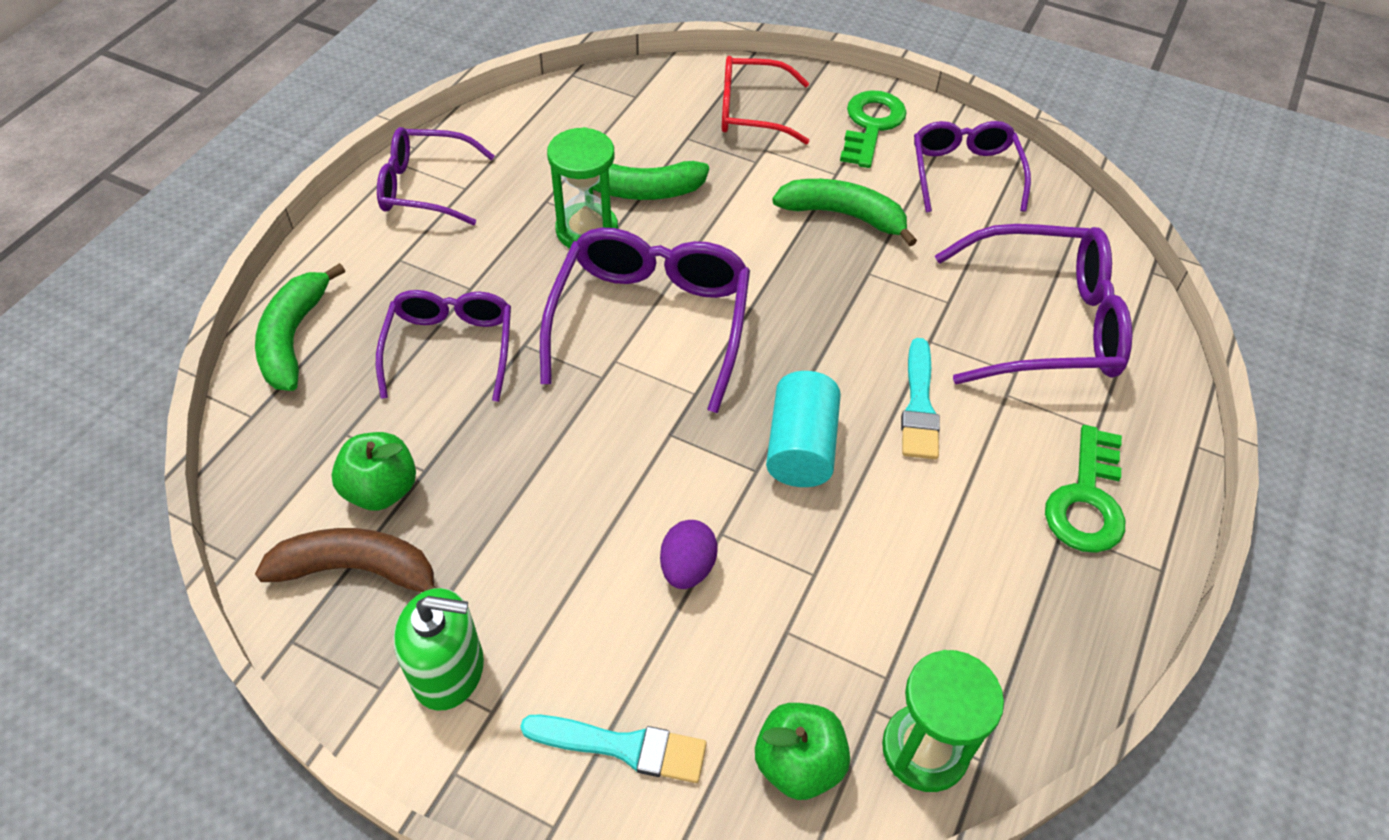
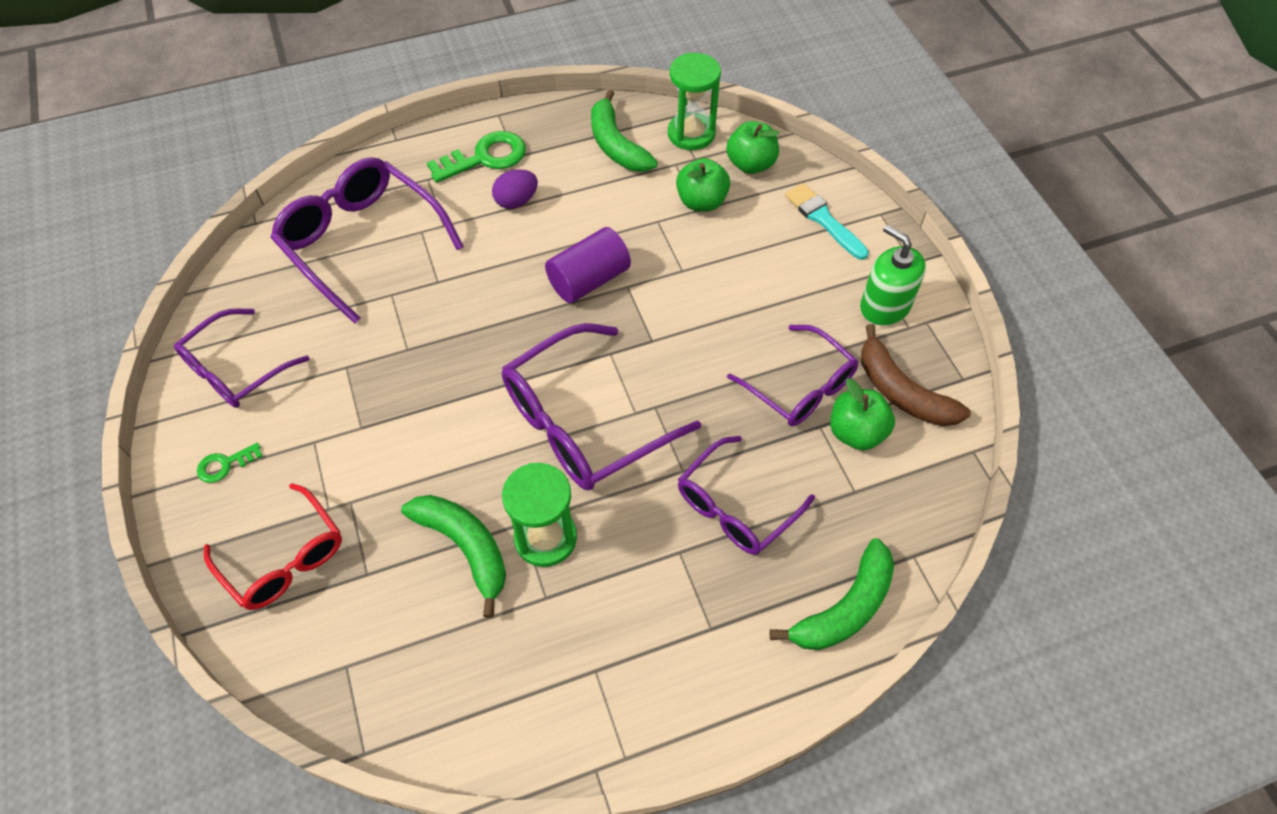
camera: 135 degrees left, 5 degrees up
(425, 187) = (627, 701): purple glasses -> purple glasses (800, 387)
(687, 568) = (717, 267): purple egg -> purple egg (516, 201)
(795, 644) = (701, 202): none -> green apple
(800, 447) = (589, 280): turquoise cylinder -> purple cylinder
(843, 215) = (360, 402): green banana -> green banana (616, 145)
(871, 125) = (225, 465): green key -> green key, size x0.52
(919, 405) = (497, 253): turquoise brush -> none

